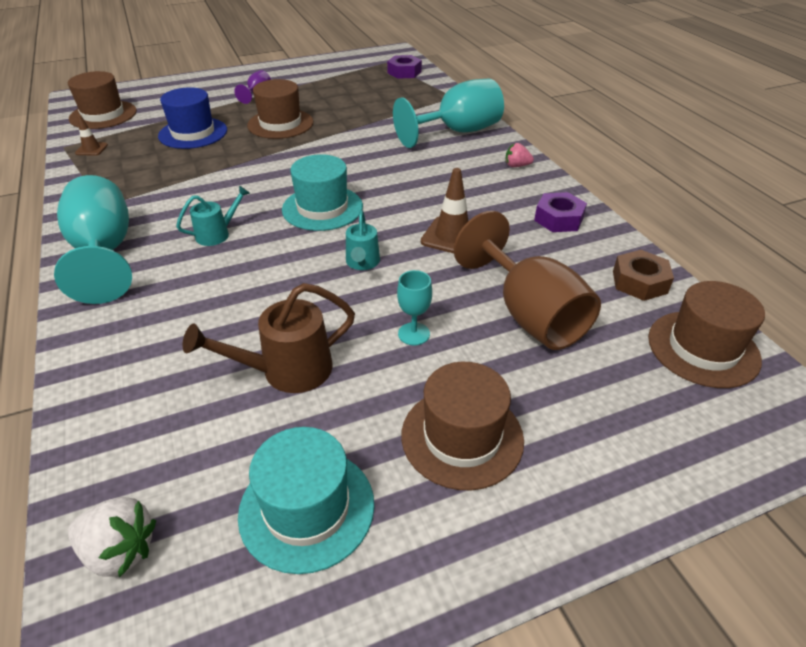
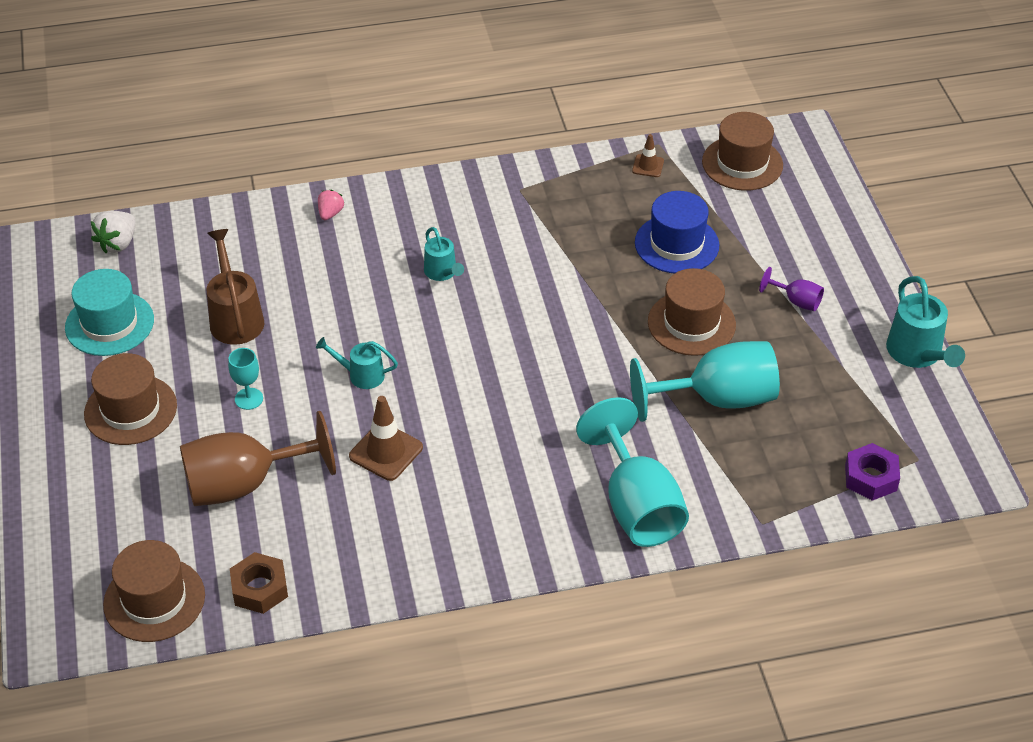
camera: 100 degrees right, 5 degrees up
(104, 252) = (433, 200): turquoise goblet -> turquoise goblet (717, 399)
(303, 63) = (918, 354): none -> turquoise watering can
(322, 208) = (470, 352): turquoise hat -> none
(516, 166) = (526, 548): pink strawberry -> pink strawberry (330, 213)
(558, 219) = (392, 555): purple nut -> none

